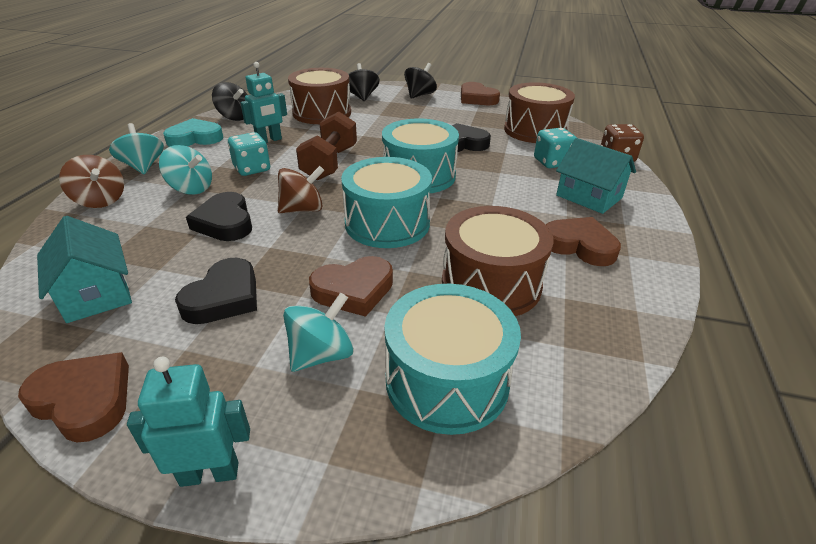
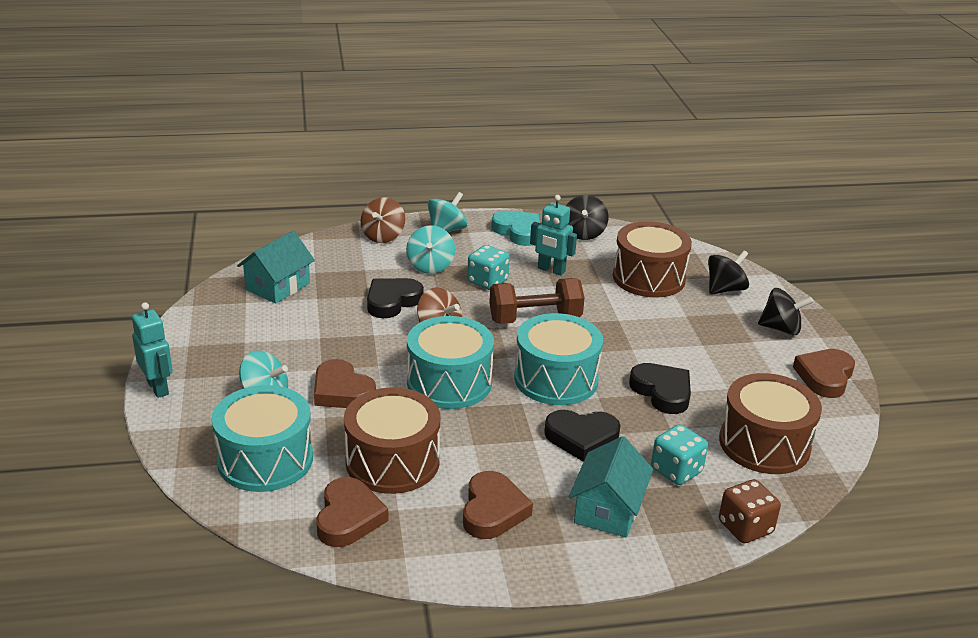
camera: 65 degrees right, 5 degrees down
(84, 400) = (190, 325): brown heart -> brown heart (349, 517)
(224, 297) = (301, 337): black heart -> black heart (581, 438)

